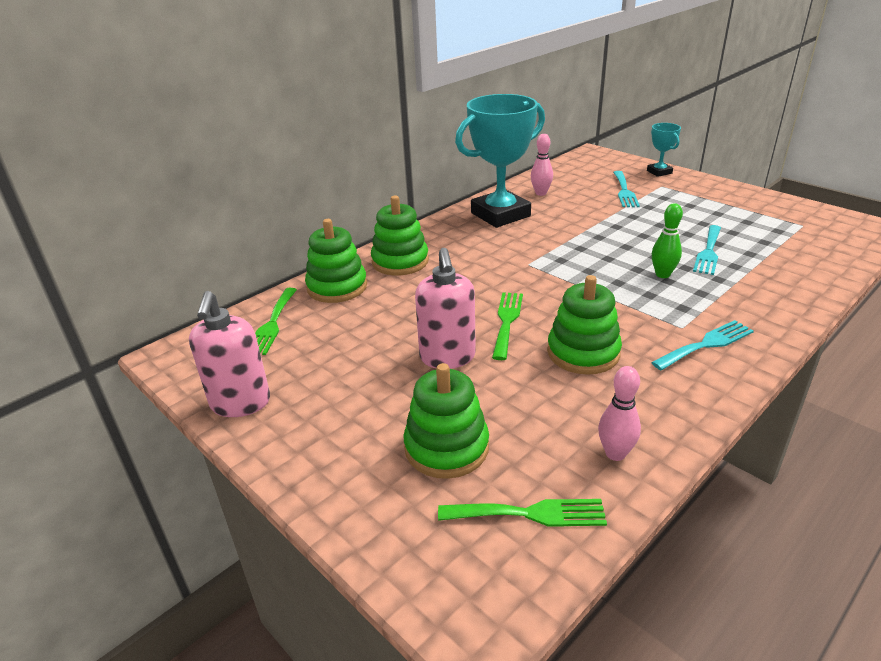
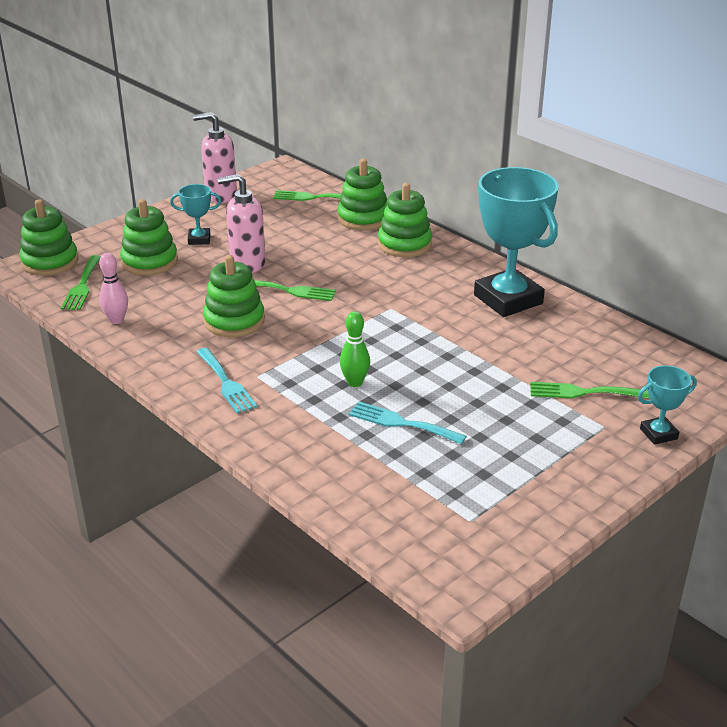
camera: 90 degrees right, 0 degrees up
(379, 407) = (199, 239): none -> turquoise trophy
(455, 580) = (50, 262): none -> green stacking toy
(541, 193) = (571, 329): pink bowling pin -> none
(624, 191) = (582, 392): turquoise fork -> green fork

